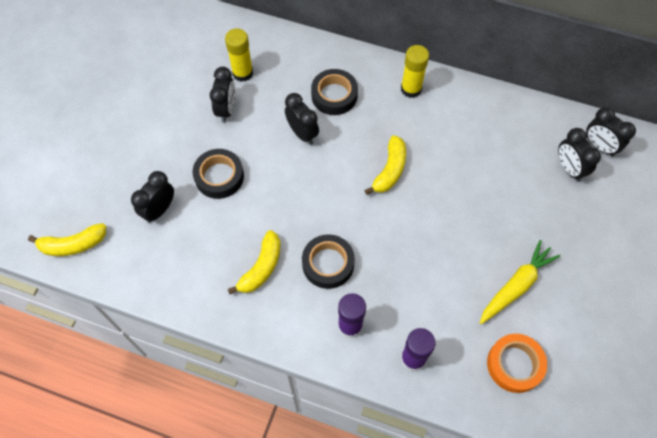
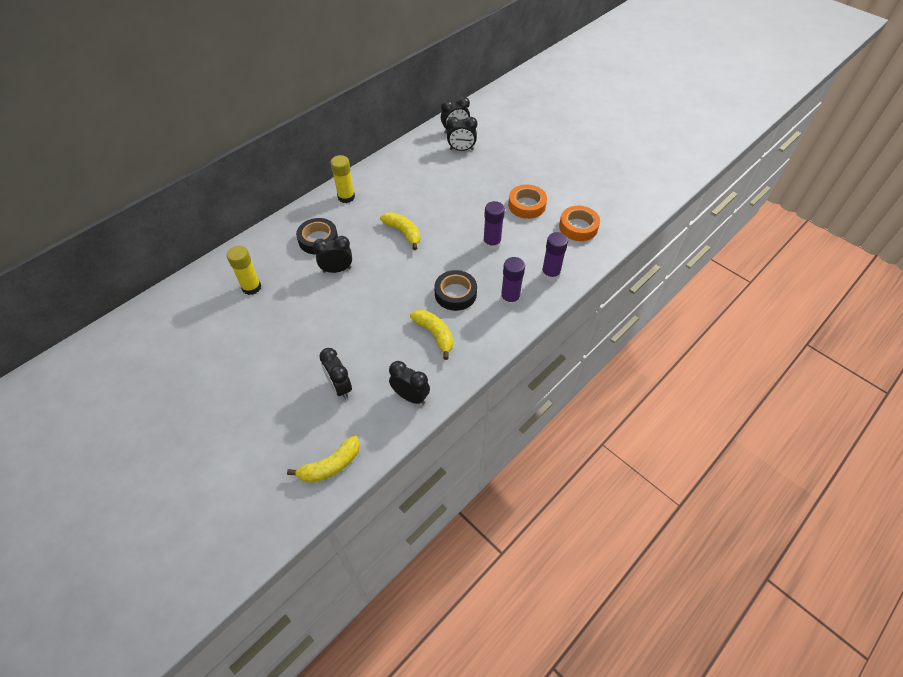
camera: 65 degrees left, 10 degrees down
(73, 245) = (330, 465): yellow banana -> yellow banana turned 45 degrees clockwise
(219, 177) = (337, 335): black tape -> none
(226, 109) = (278, 309): black clock -> black clock (410, 396)
(426, 271) = (492, 243): none -> purple glue stick
(516, 286) = (527, 205): yellow carrot -> orange tape

